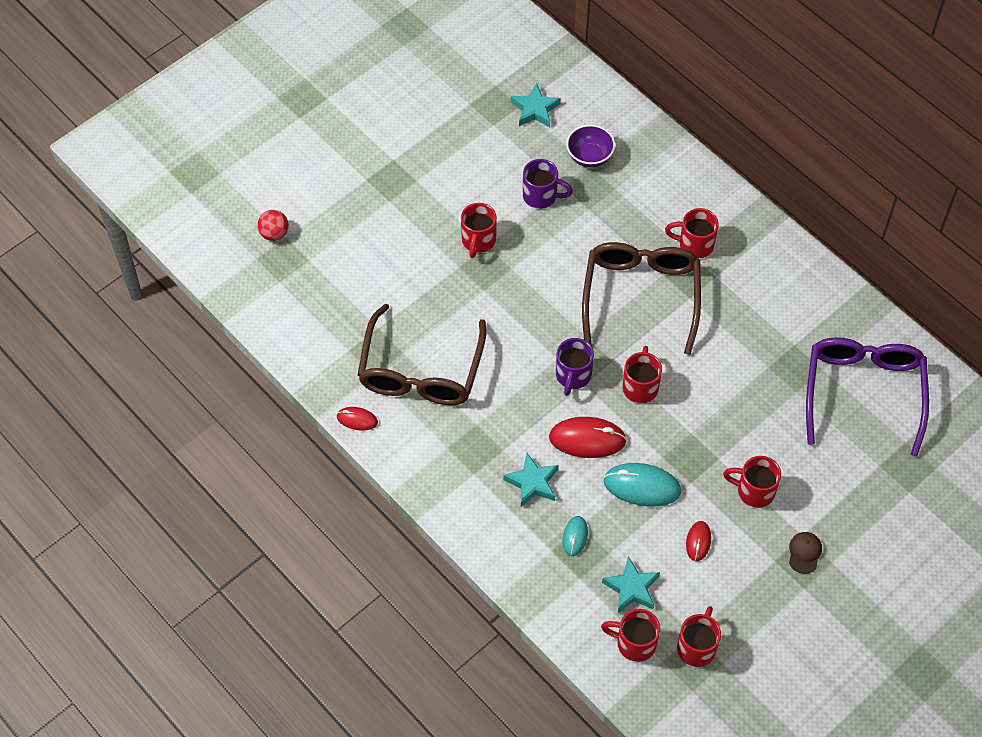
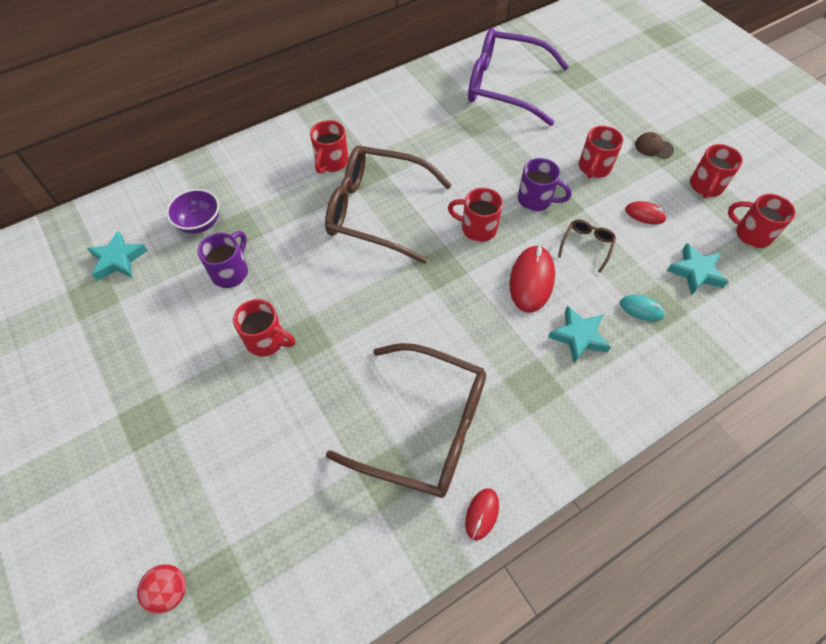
camera: 80 degrees left, 0 degrees up
(573, 376) = (456, 280): purple mug -> purple mug (536, 200)
(634, 643) = (753, 280): red mug -> red mug (705, 186)
(642, 486) = (586, 246): turquoise mouse -> brown glasses

